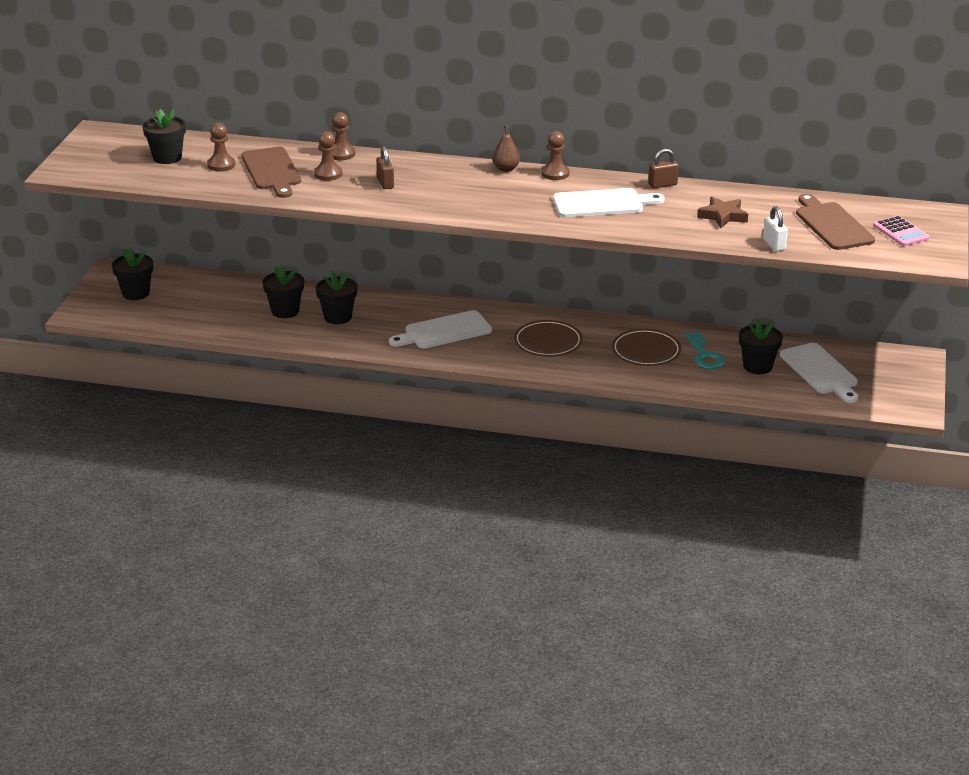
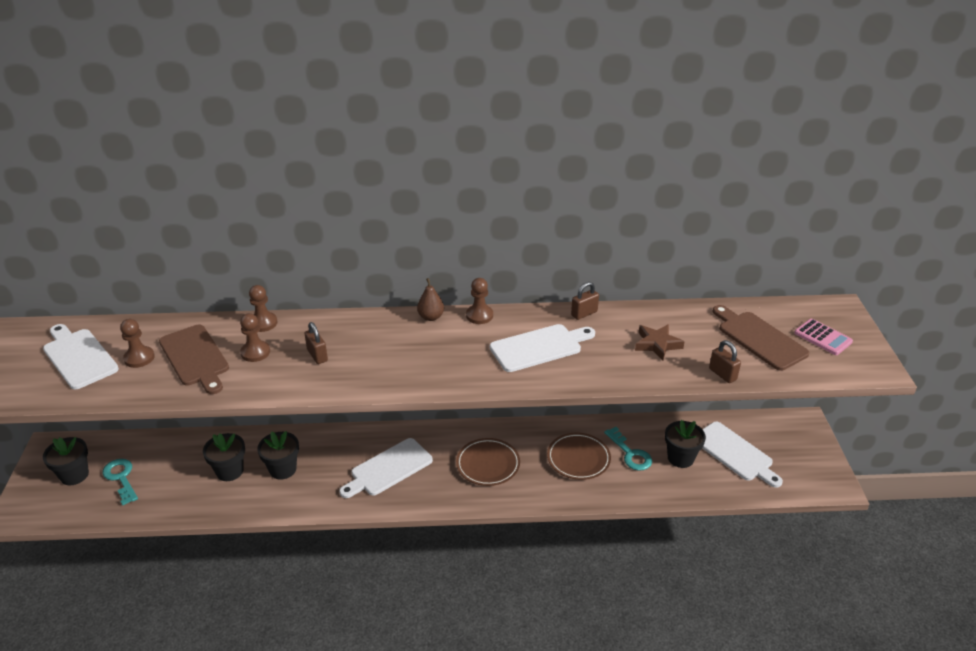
camera: 15 degrees left, 5 degrees up
(167, 157) = (79, 357): black flower pot -> white cutting board
(179, 301) = (121, 478): none -> turquoise key
(774, 245) = (722, 374): white padlock -> brown padlock

